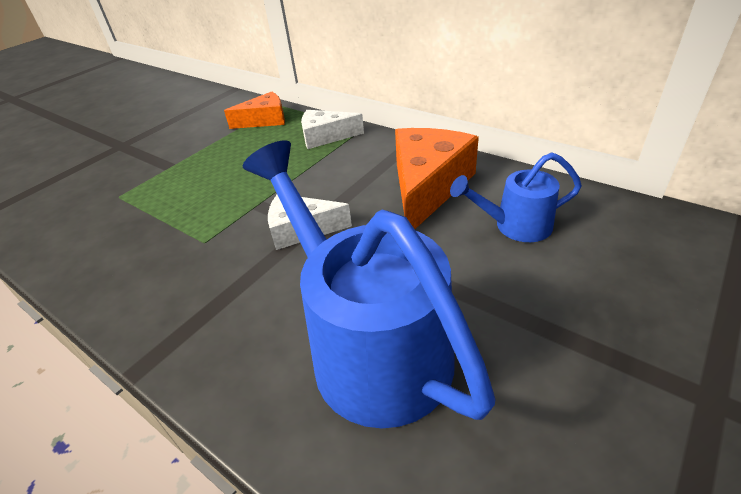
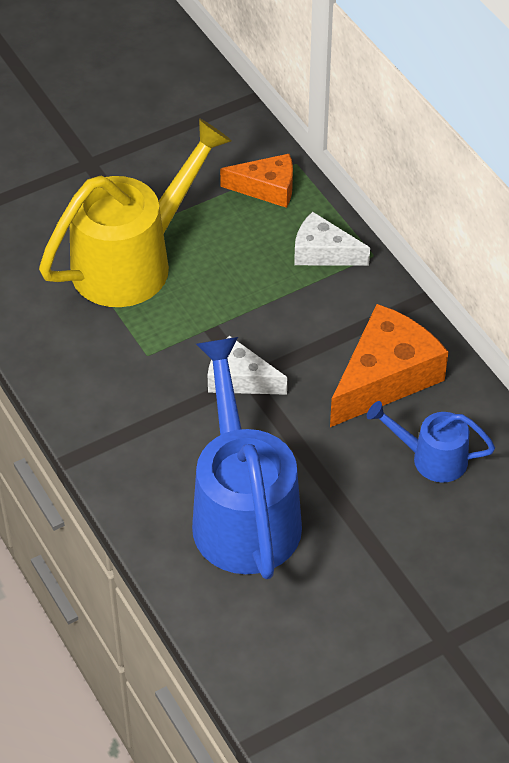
camera: 20 degrees right, 10 degrees up
(172, 185) = (134, 261): none -> yellow watering can

